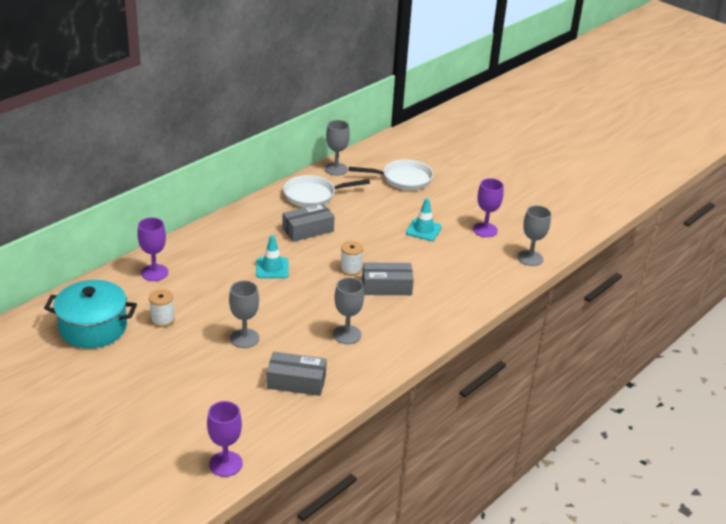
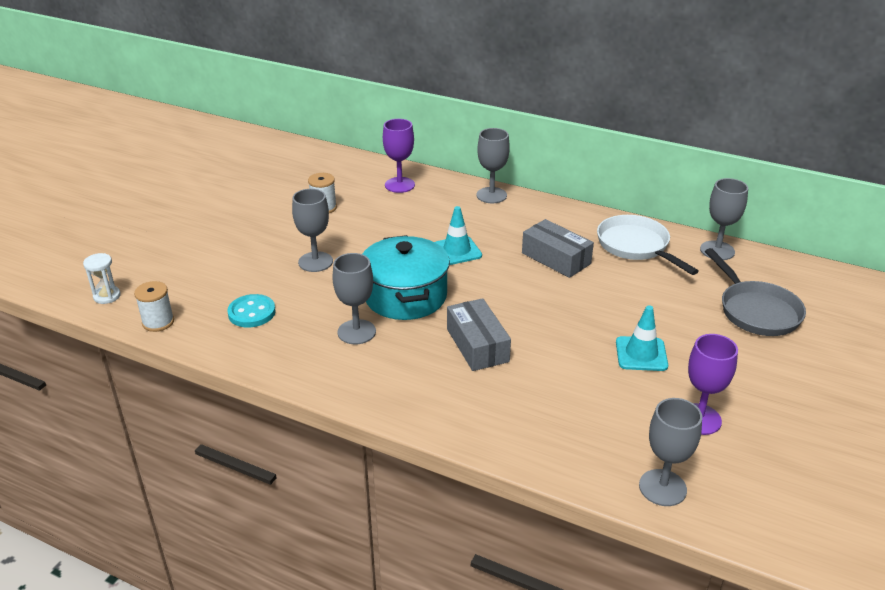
camera: 75 degrees right, 0 degrees up
(93, 328) = (293, 177): turquoise pot -> turquoise pot (405, 296)
(205, 233) = (491, 195): none -> grey goblet
(225, 464) = (107, 296): purple goblet -> white hourglass
(296, 382) = (252, 313): grey box -> turquoise button
(350, 269) = (495, 308): white spool -> white spool (158, 322)
(403, 179) = (756, 311): white pan -> grey pan

